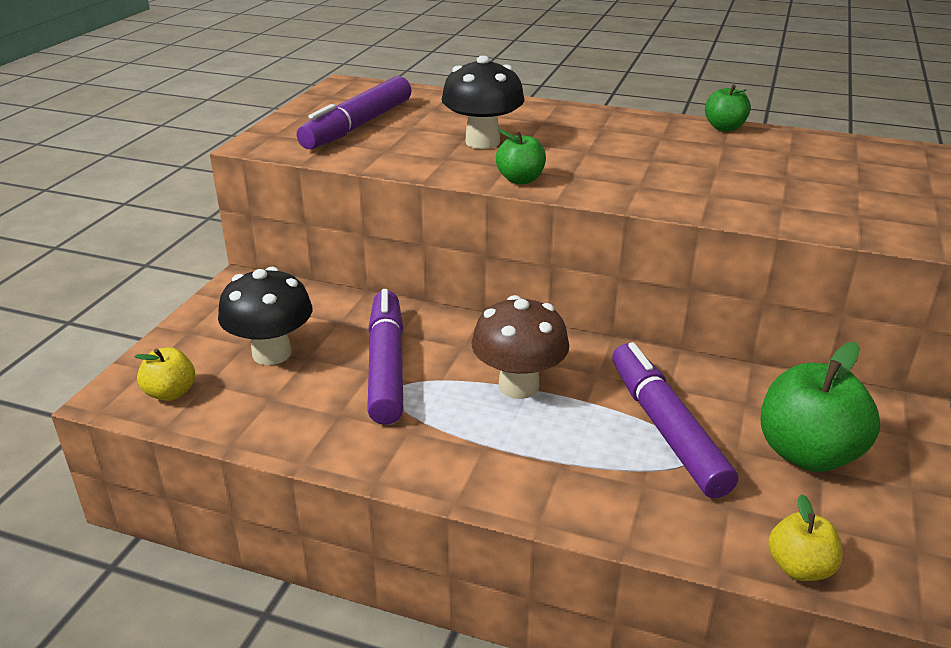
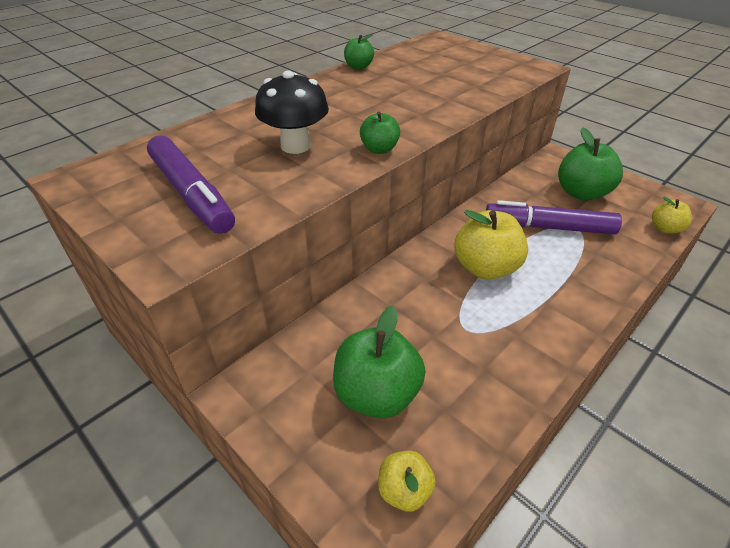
camera: 65 degrees left, 10 degrees up
(272, 353) = (377, 394): black mushroom -> green apple
(386, 366) = (431, 325): purple marker -> none
(518, 386) = (485, 268): brown mushroom -> yellow apple

